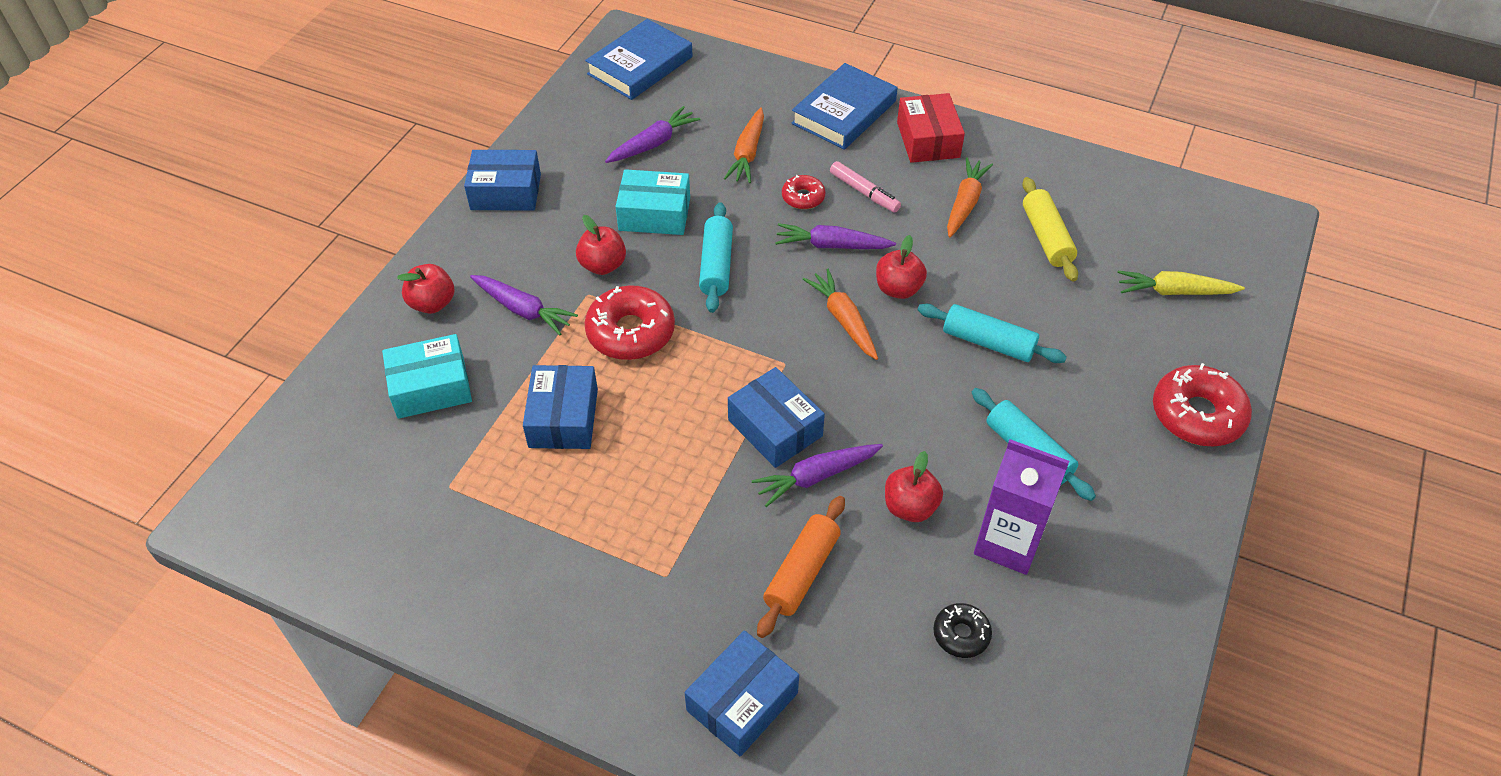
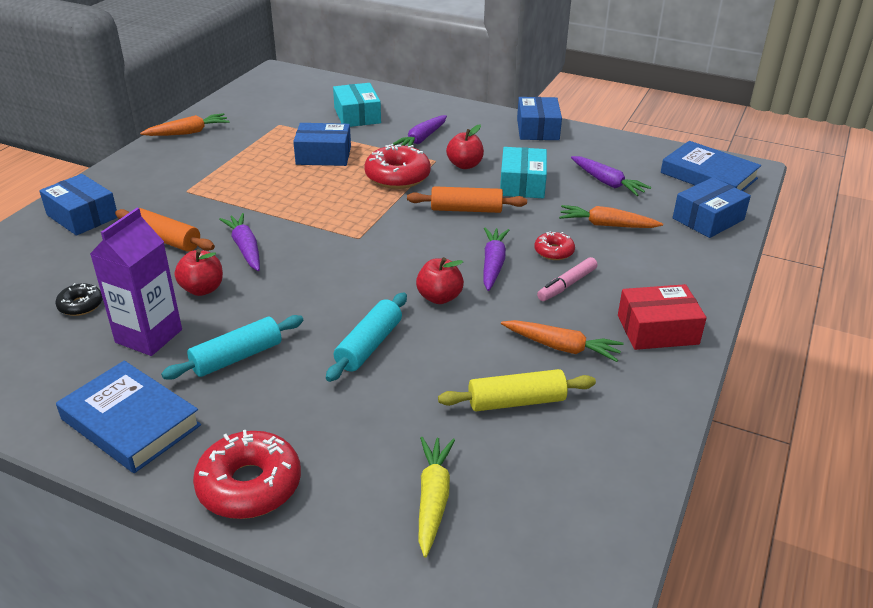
camera: 90 degrees right, 15 degrees down
(432, 303) = (428, 112): red apple -> none
(716, 265) = (466, 209): turquoise rolling pin -> orange rolling pin
(775, 428) = (295, 232): blue box -> blue box (708, 219)
(843, 320) = (403, 267): orange carrot -> orange carrot (188, 132)
(844, 112) = (683, 278): blue book -> blue book (130, 422)

